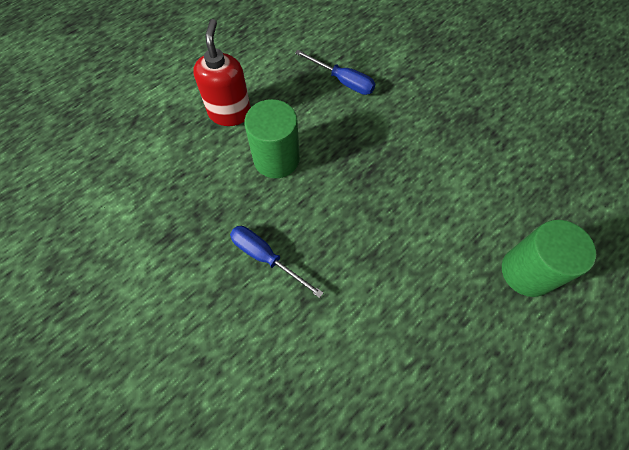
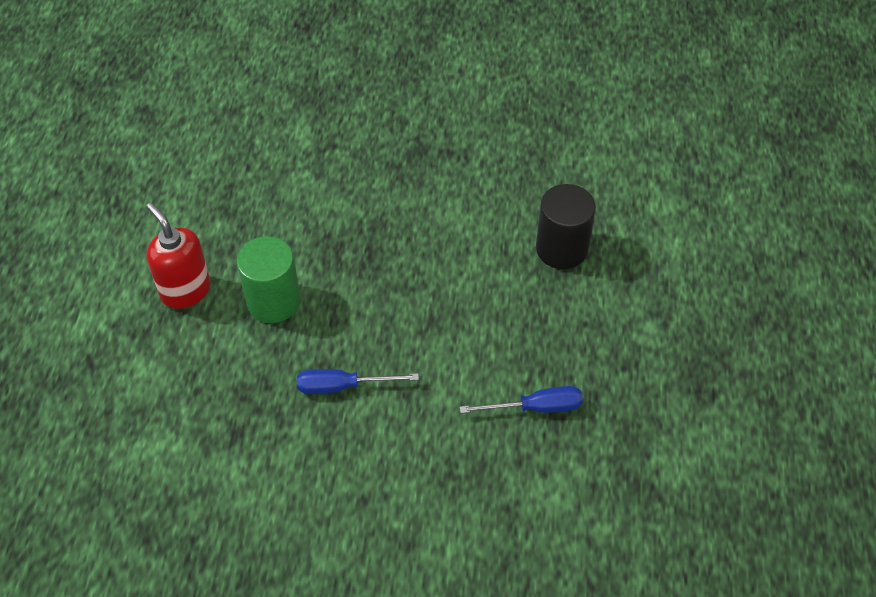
camera: 40 degrees left, 10 degrees down
(343, 81) = (271, 190): blue screwdriver -> blue screwdriver (535, 407)
(527, 272) = (561, 249): green cylinder -> black cylinder

